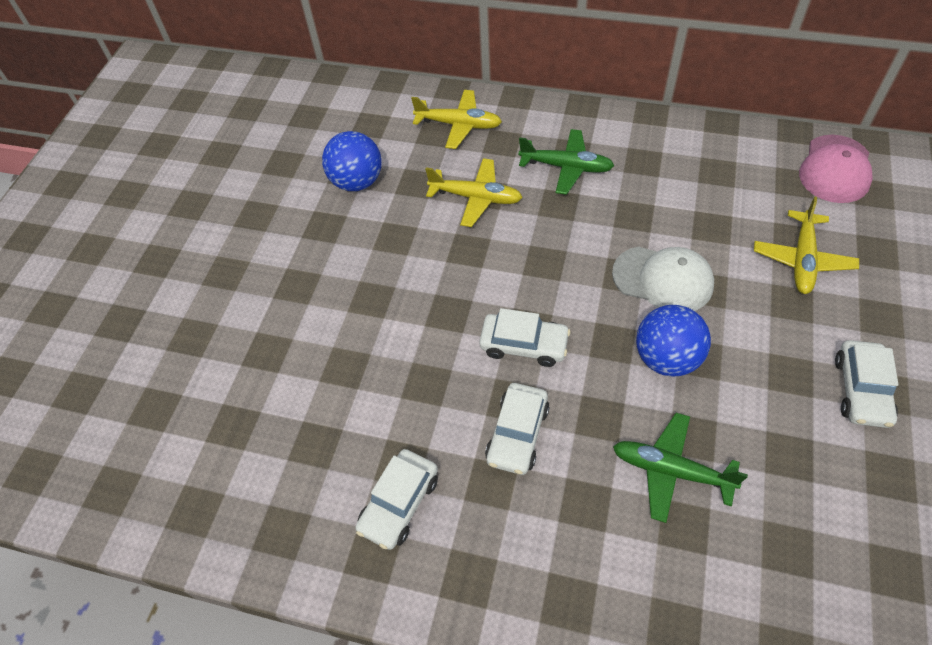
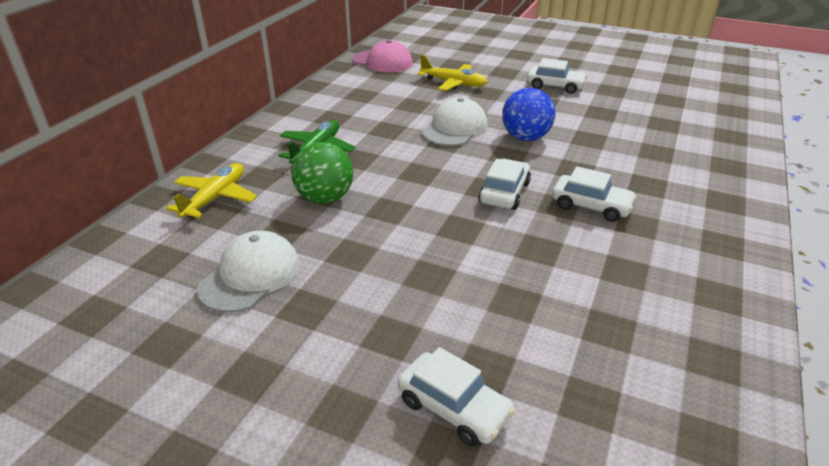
camera: 85 degrees left, 20 degrees down
(357, 182) = (250, 276): blue ball -> white cap
(399, 503) = (665, 275): white car -> white car (454, 407)
(476, 198) = (325, 198): yellow plane -> green ball
(671, 470) = (616, 150): green plane -> none

